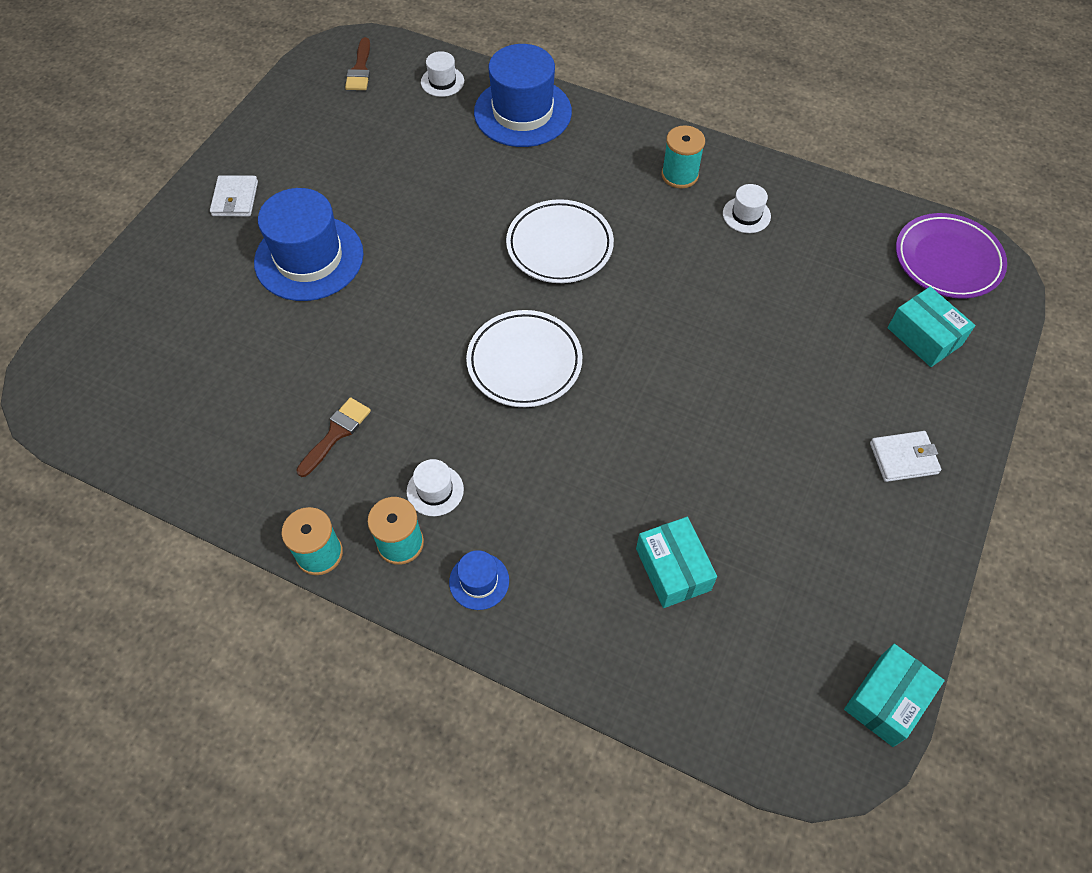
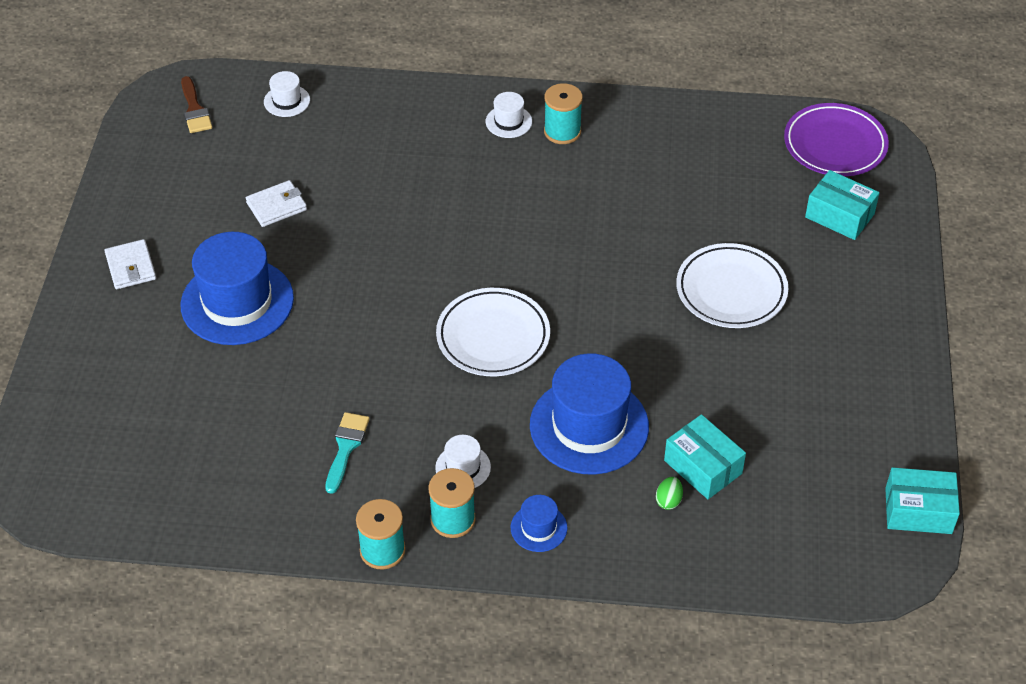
camera: 20 degrees left, 10 degrees down
(336, 433) = (346, 447): brown brush -> turquoise brush
(522, 112) = (383, 111): blue hat -> blue hat (589, 426)
(559, 246) = (477, 225): white plate -> white plate (731, 290)
(622, 595) = (668, 500): none -> green egg
(746, 215) = (640, 152): white hat -> white hat (508, 122)
(886, 700) = (918, 511): turquoise box -> turquoise box turned 75 degrees clockwise
(903, 458) = (860, 321): white wallet -> white wallet (276, 206)

